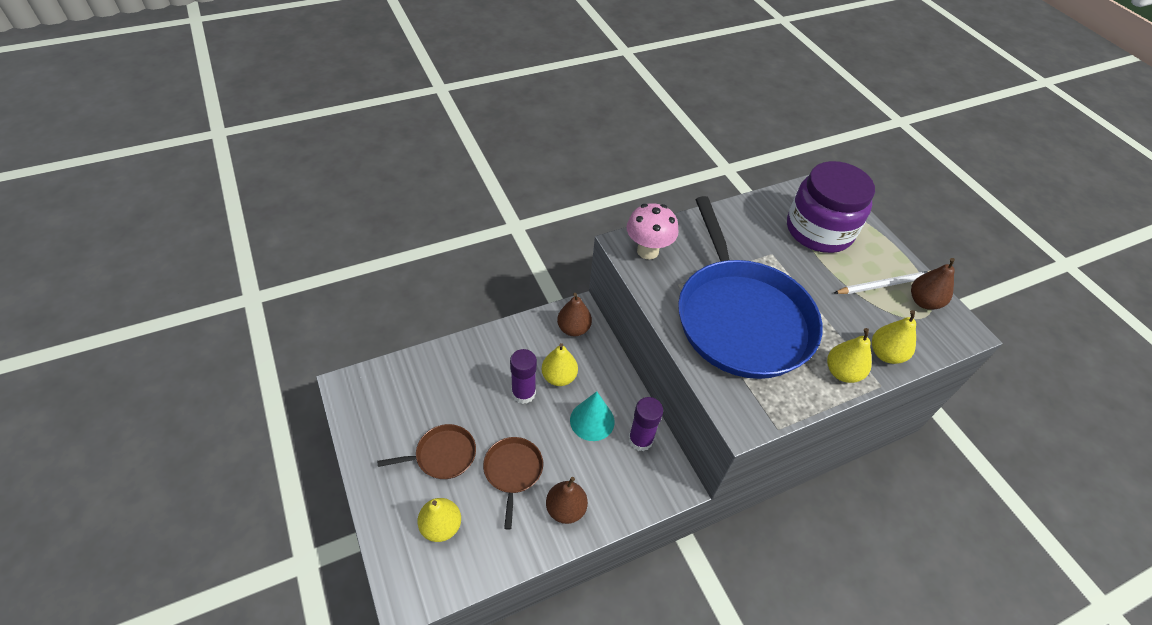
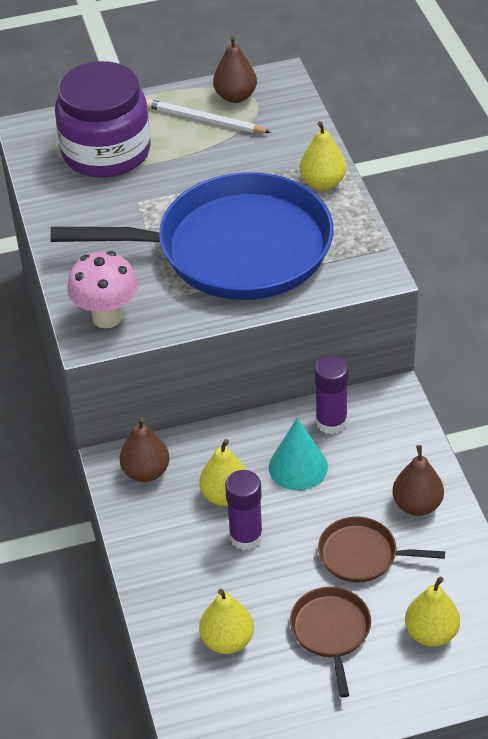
camera: 75 degrees left, 5 degrees down
(883, 285) = (205, 120): white pencil -> white pencil turned 60 degrees counterclockwise
(885, 354) = (303, 144): yellow pear -> yellow pear (227, 640)

